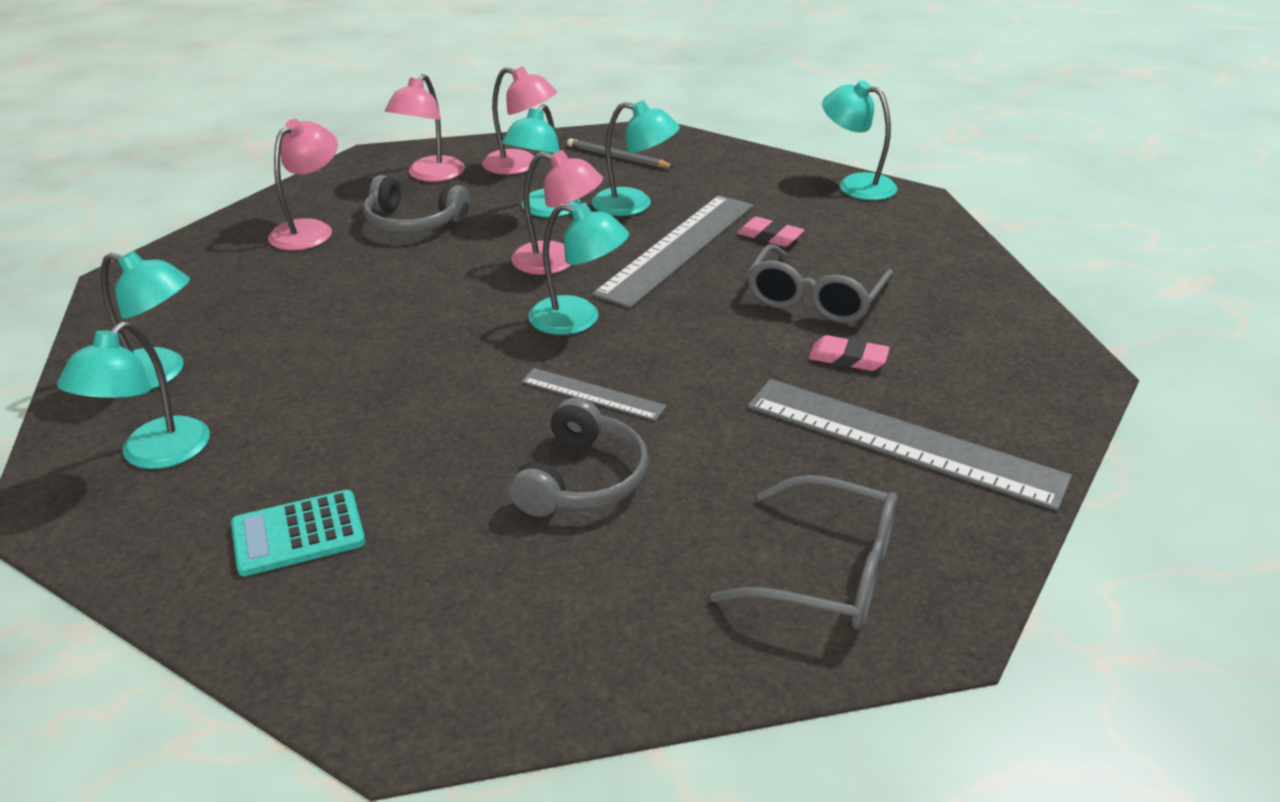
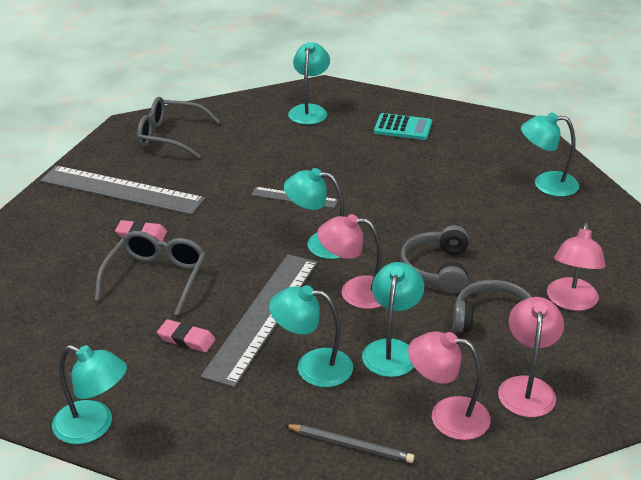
camera: 170 degrees right, 0 degrees up
(154, 455) = (500, 148): turquoise lamp -> turquoise lamp (309, 110)
(298, 534) = (403, 127): turquoise calculator -> turquoise calculator turned 45 degrees clockwise
(582, 479) = (286, 158): grey headphones -> grey headphones (437, 269)

